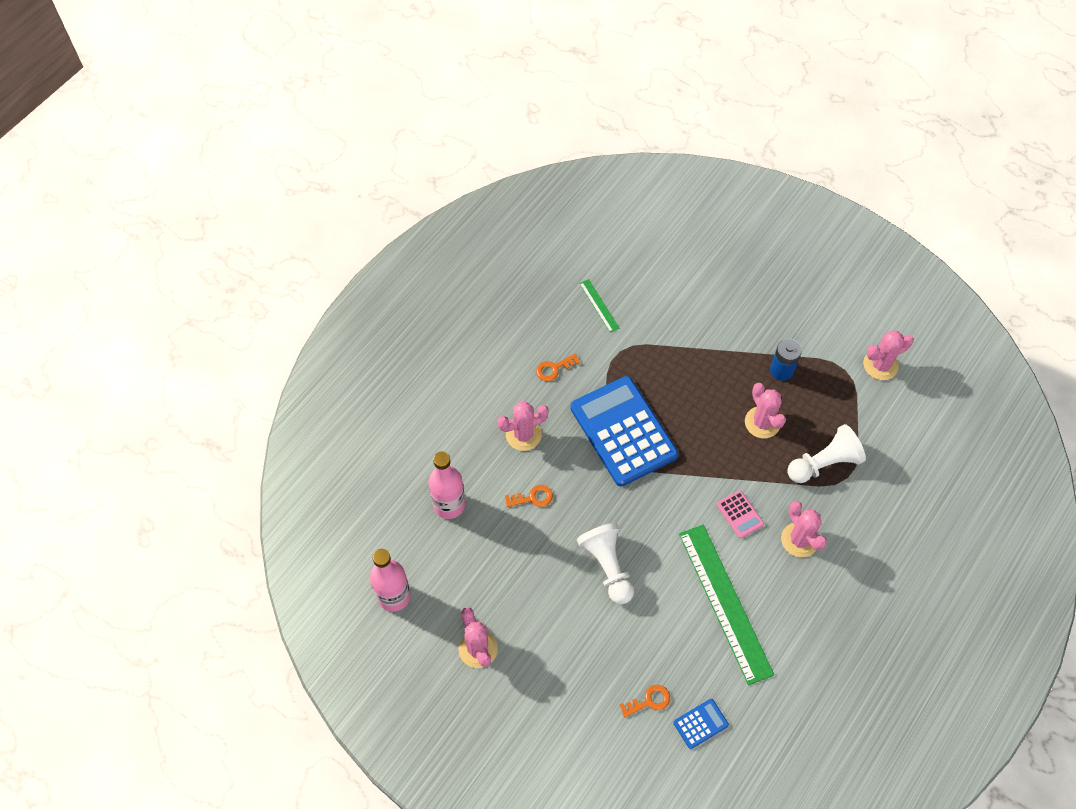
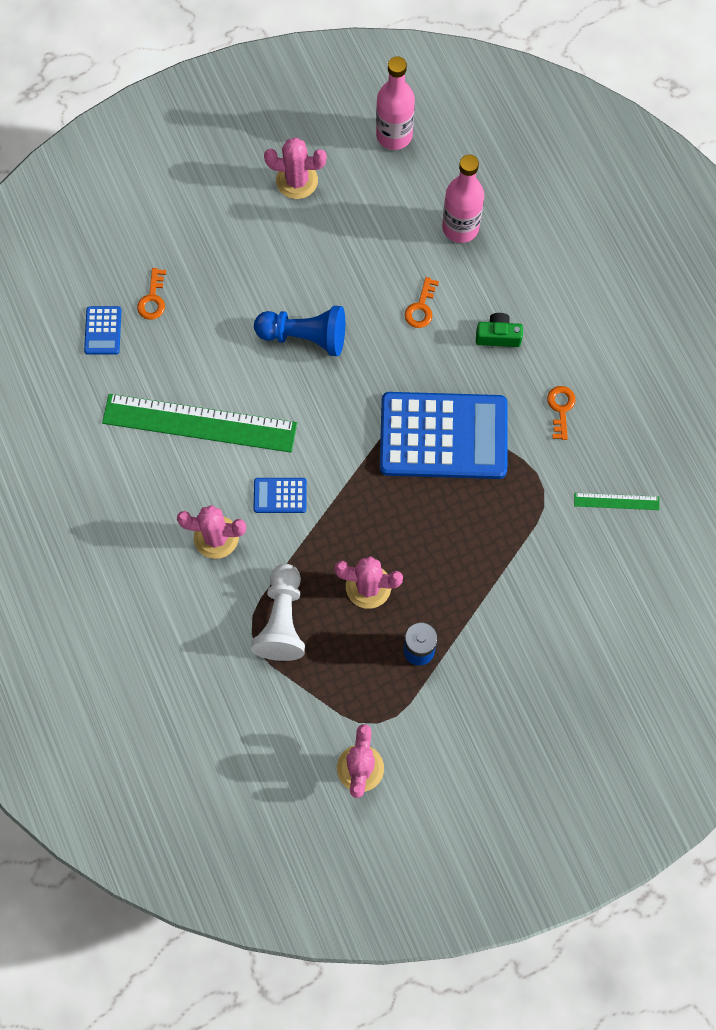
camera: 120 degrees right, 10 degrees up
(523, 434) = (498, 336): pink cactus -> green camera
(607, 566) = (305, 336): white pawn -> blue pawn
(740, 514) = (280, 495): pink calculator -> blue calculator

